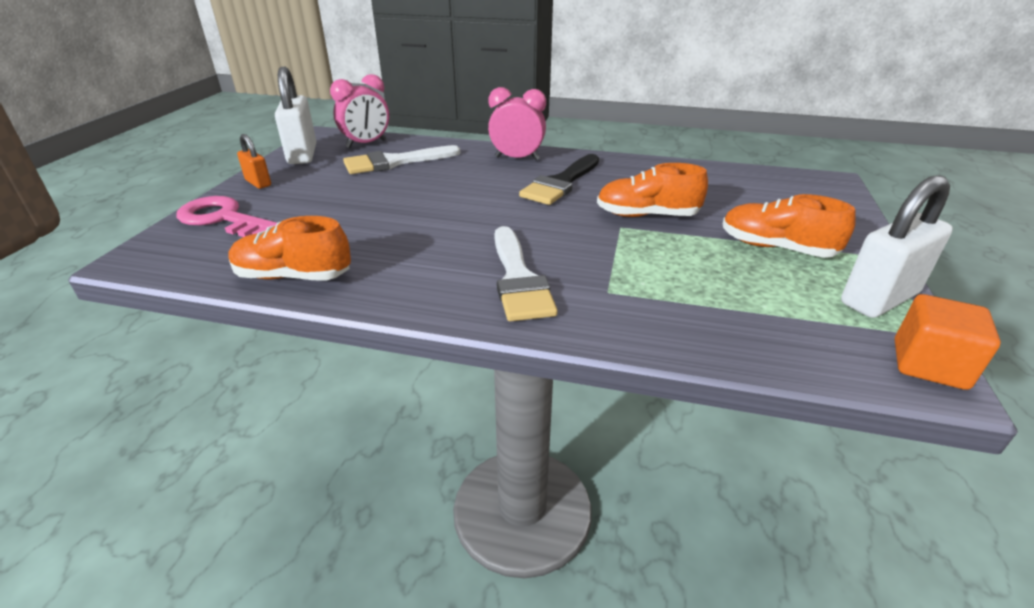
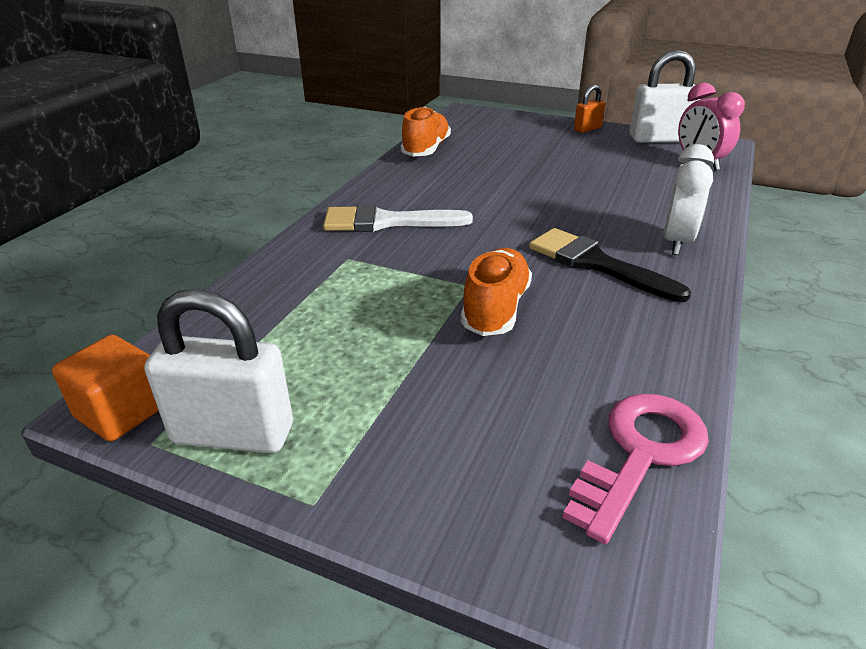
camera: 100 degrees right, 0 degrees up
(223, 218) = (519, 125): pink key -> pink key (641, 453)
(394, 162) = (648, 176): white brush -> none
(517, 158) = (677, 242): pink clock -> white clock
(776, 248) = (382, 391): orange shoe -> none
(879, 298) = (233, 434): white padlock -> white padlock turned 60 degrees counterclockwise

